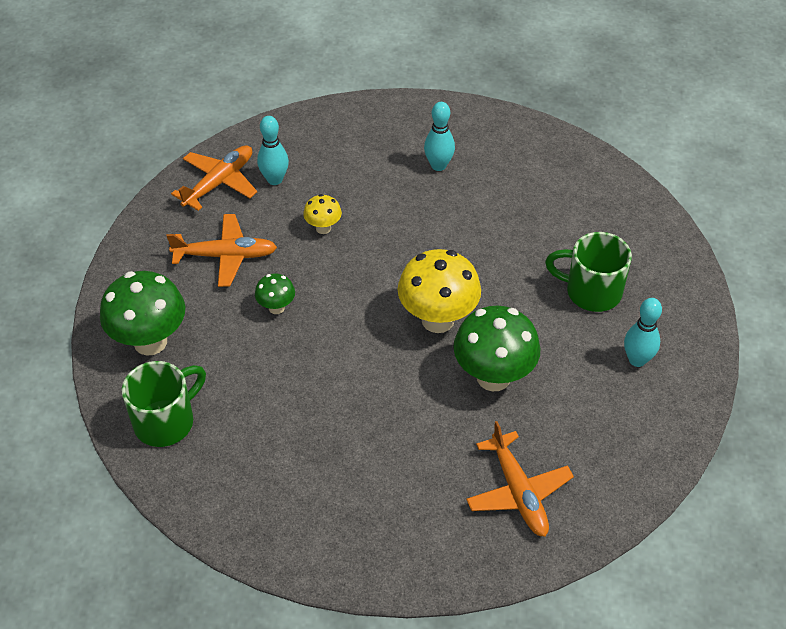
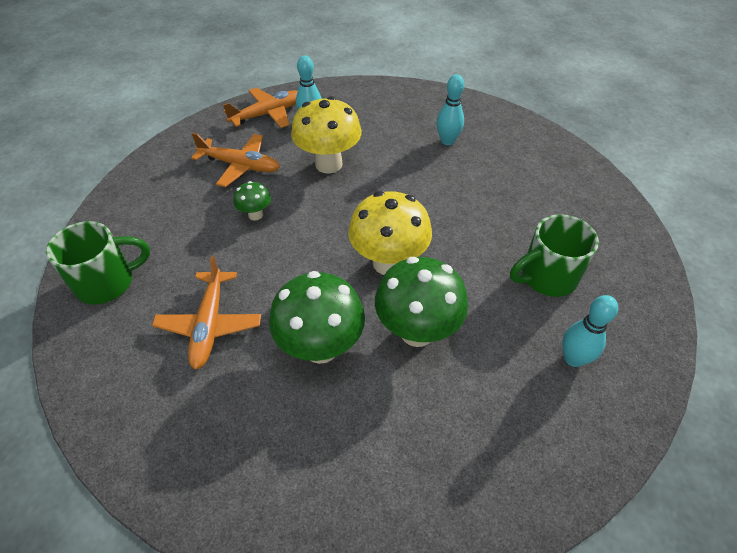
camera: 20 degrees right, 0 degrees up
(150, 342) = (140, 214): green mushroom -> green mushroom (321, 347)
(323, 228) = (328, 164): yellow mushroom -> yellow mushroom, size x2.02
(518, 491) = (390, 464): orange plane -> orange plane (210, 324)
(591, 291) = (546, 277): green mug -> green mug turned 60 degrees counterclockwise

